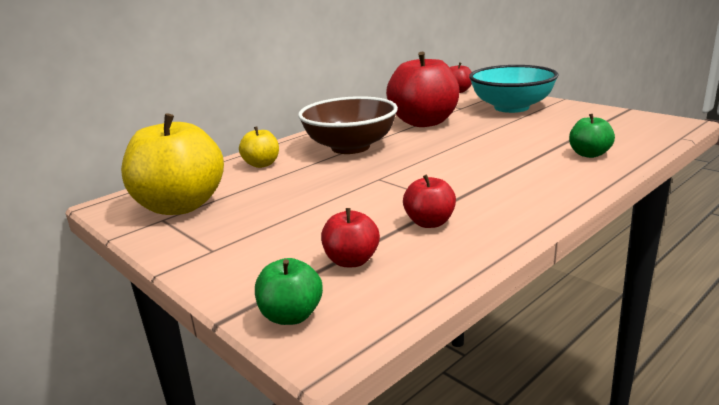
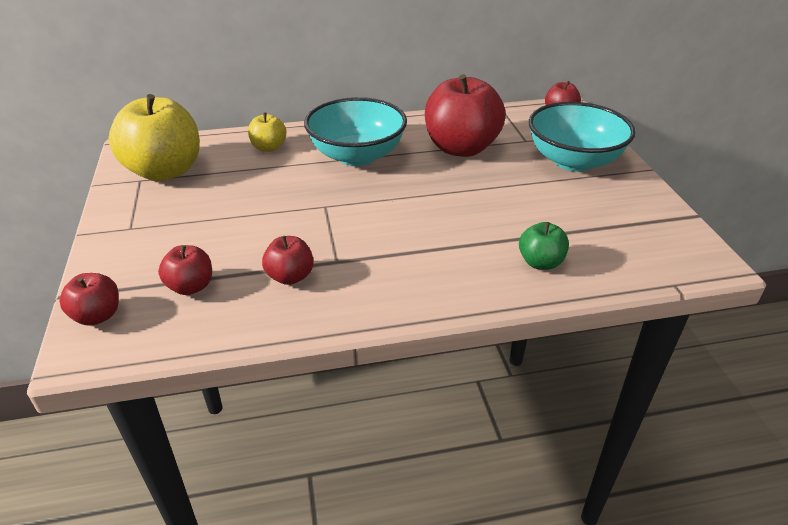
camera: 30 degrees right, 15 degrees up
(291, 316) = (97, 316): green apple -> red apple
(350, 147) = (357, 156): brown bowl -> turquoise bowl

